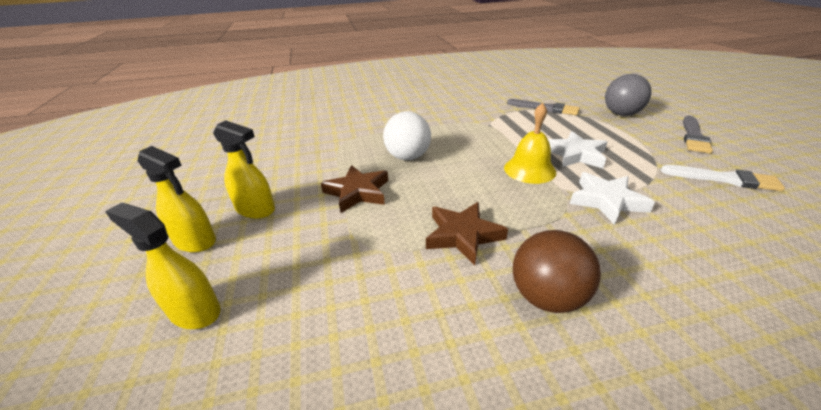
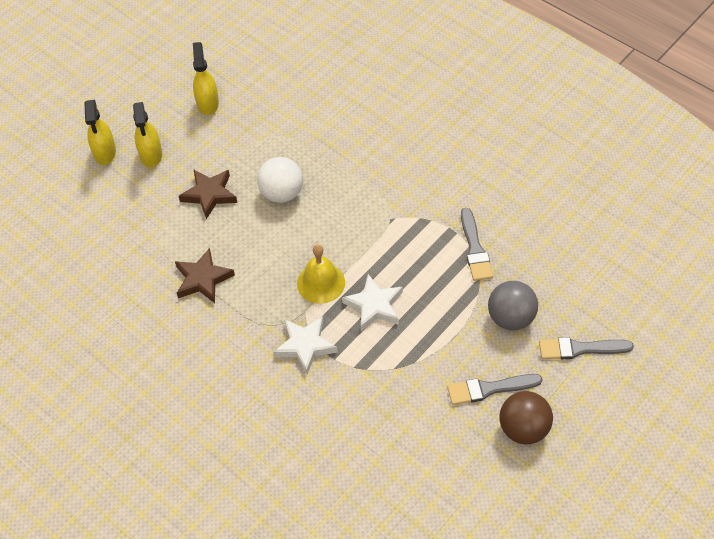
camera: 55 degrees right, 20 degrees up
(195, 311) = (64, 200): yellow spray bottle -> yellow spray bottle (207, 103)
(547, 297) = (174, 341): brown ball -> brown ball (523, 429)
(661, 103) = (580, 349): none -> grey brush
(724, 179) = (402, 418): white brush -> none

